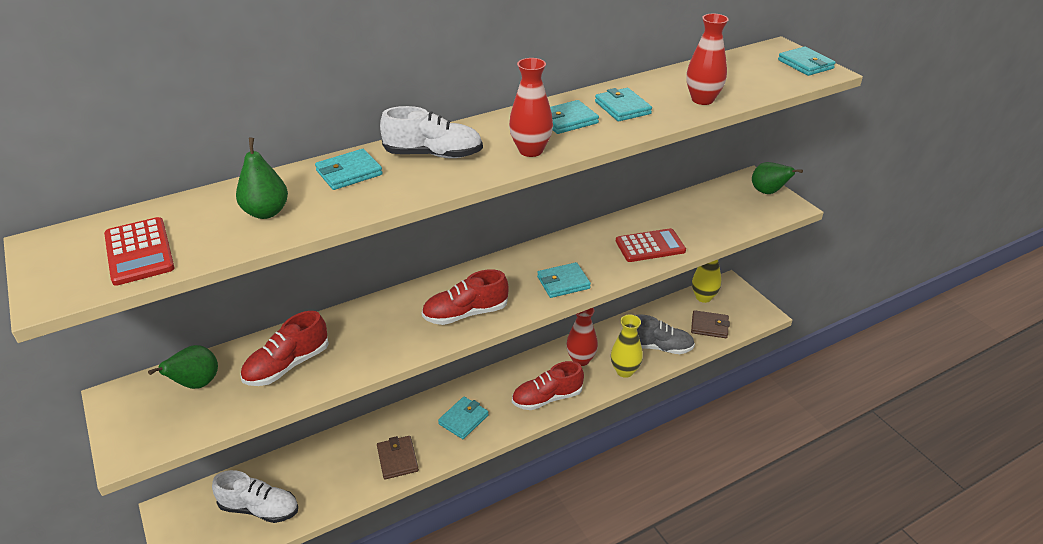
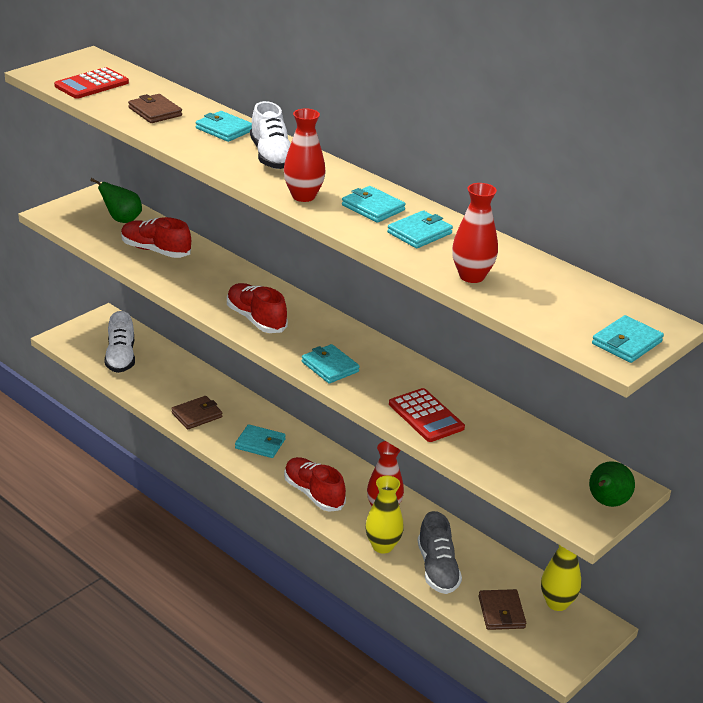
camera: 70 degrees right, 5 degrees down
(266, 212) = (155, 112): green pear -> brown wallet

